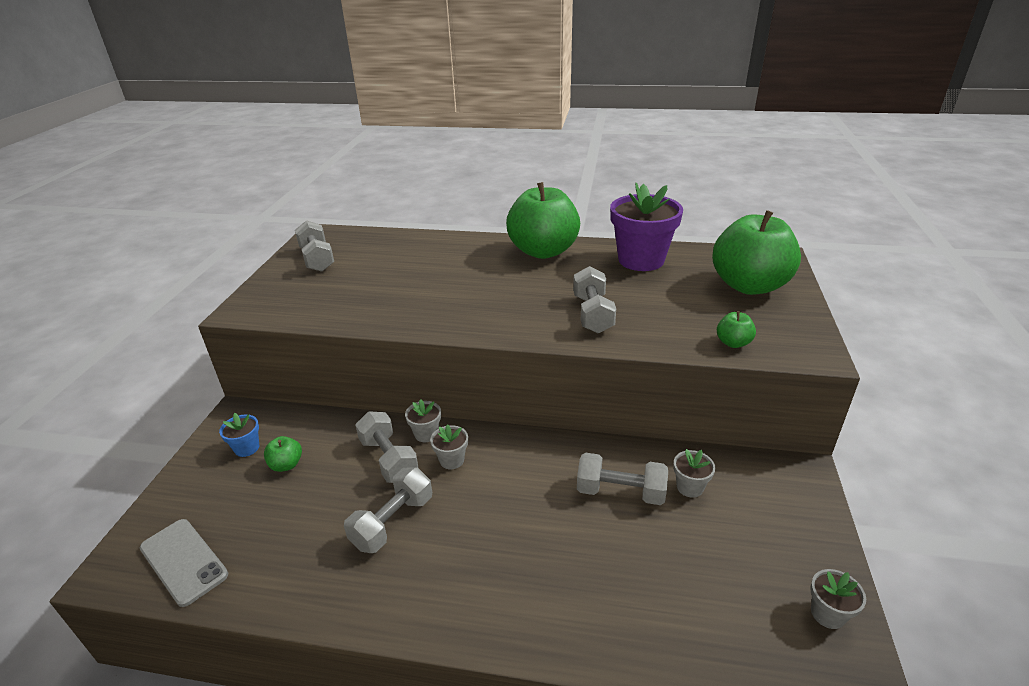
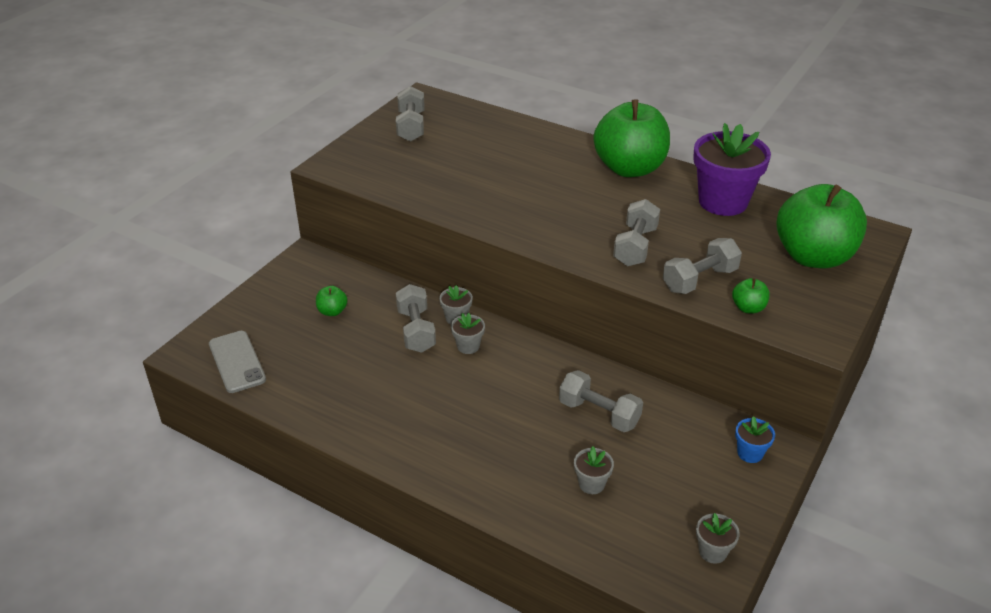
camera: 20 degrees right, 5 degrees up
(247, 448) = (305, 288): blue flower pot -> blue flower pot (750, 453)
(393, 522) = (399, 380): grey dumbbell -> grey dumbbell (699, 280)
(689, 487) = (663, 428): grey flower pot -> grey flower pot (591, 484)

